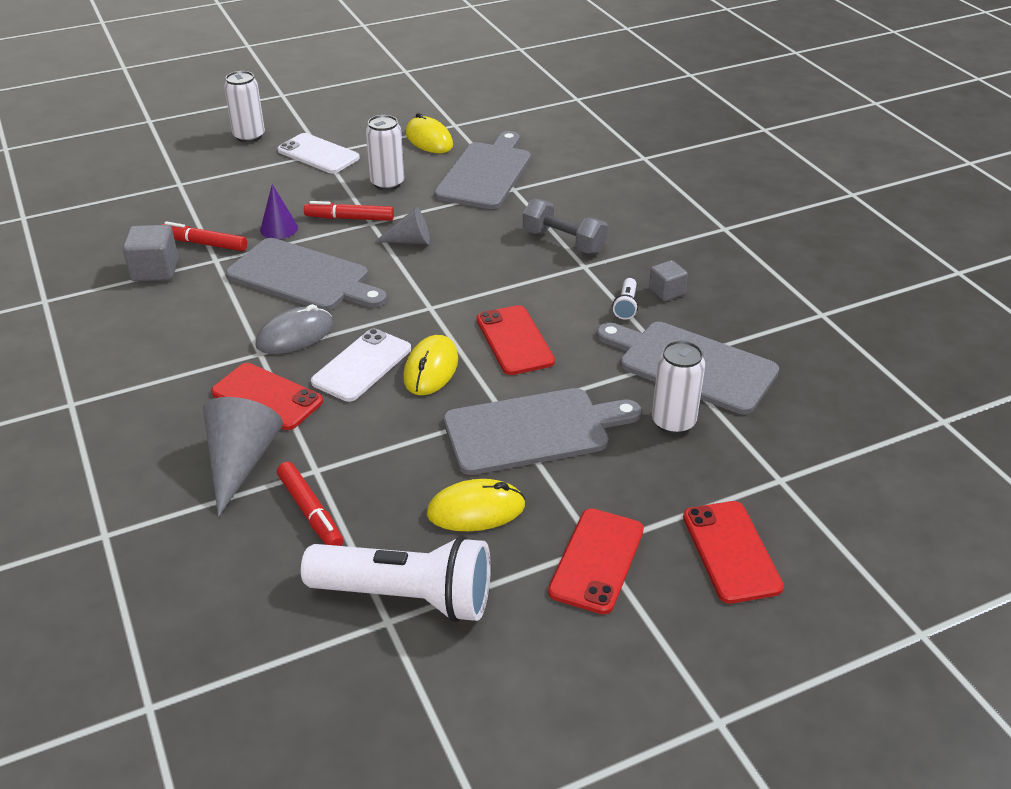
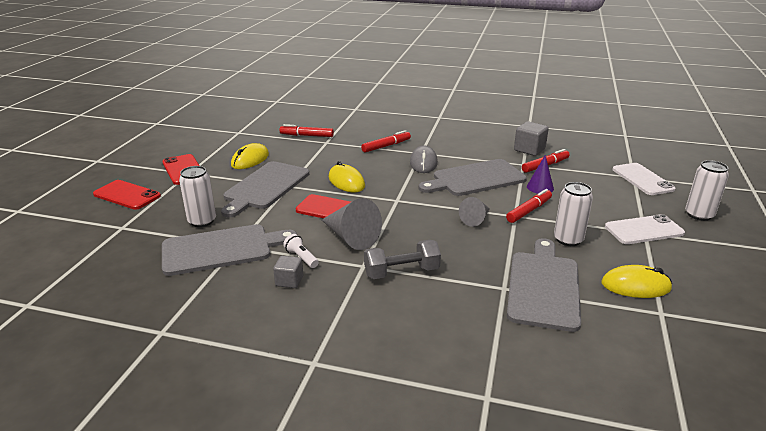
camera: 130 degrees right, 10 degrees down
(240, 462) = (354, 132): grey cone -> grey cone (350, 237)
(267, 397) = (386, 146): red phone -> red marker
(362, 365) = (375, 169): white phone -> white phone (642, 179)
(406, 597) = (240, 137): white flashlight -> none
(486, 173) = (544, 286): grey cutting board -> grey cutting board turned 135 degrees counterclockwise

